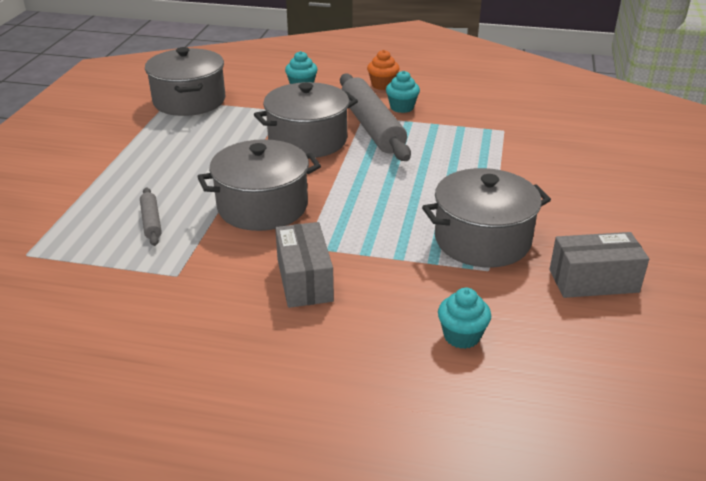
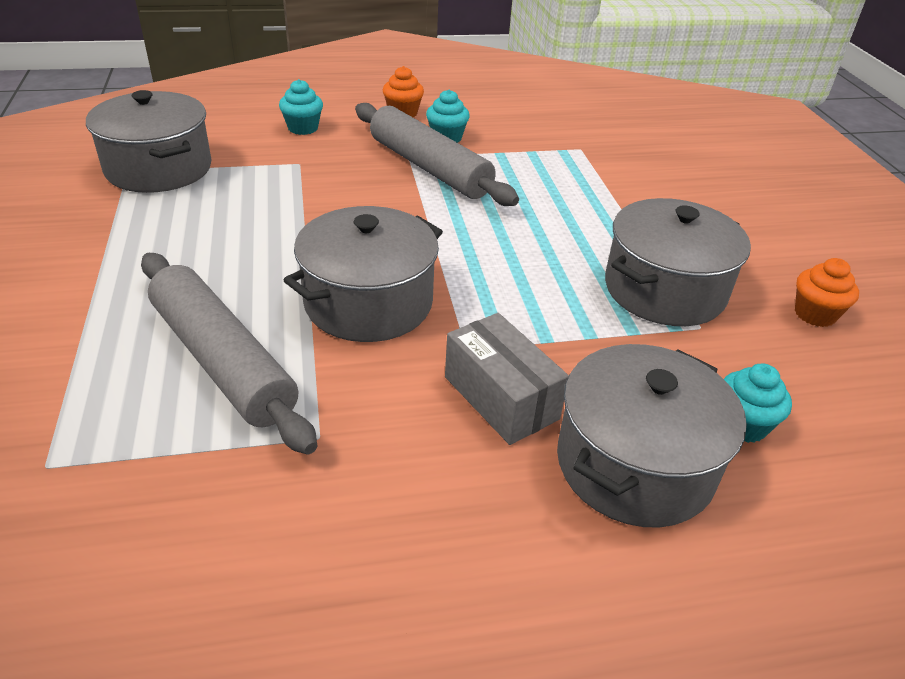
camera: 25 degrees left, 5 degrees up
(151, 222) = (223, 361): grey rolling pin -> grey rolling pin, size x2.21
(307, 140) = (362, 198): grey pot -> grey pot (634, 464)
(593, 281) = (814, 314): grey box -> orange cupcake

